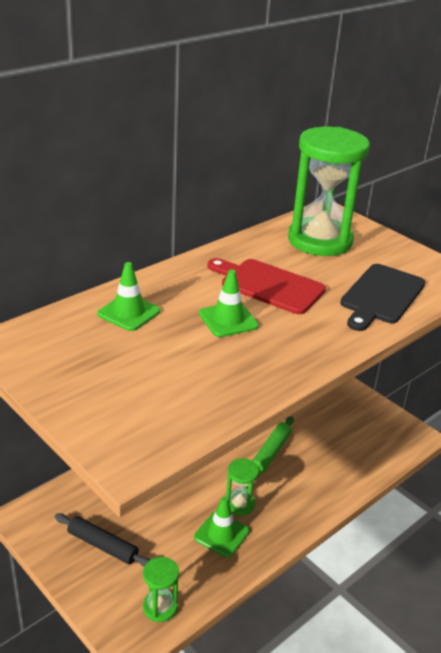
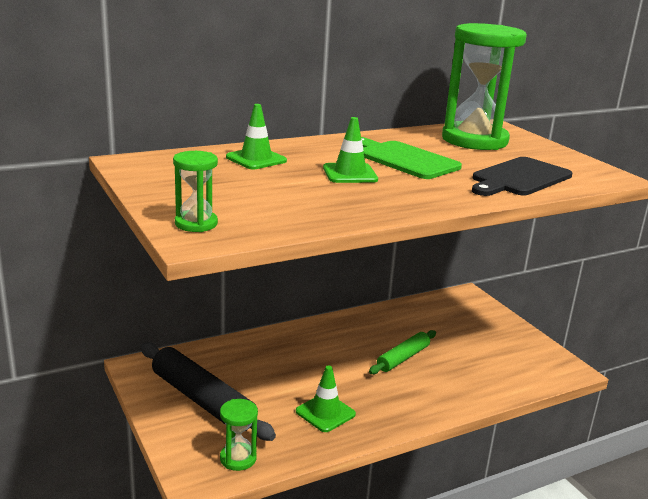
camera: 15 degrees right, 10 degrees down
(102, 546) = (202, 400): black rolling pin -> black rolling pin, size x1.70
(240, 504) = (354, 392): green hourglass -> green hourglass (196, 224)
(268, 285) = (404, 159): red cutting board -> green cutting board

